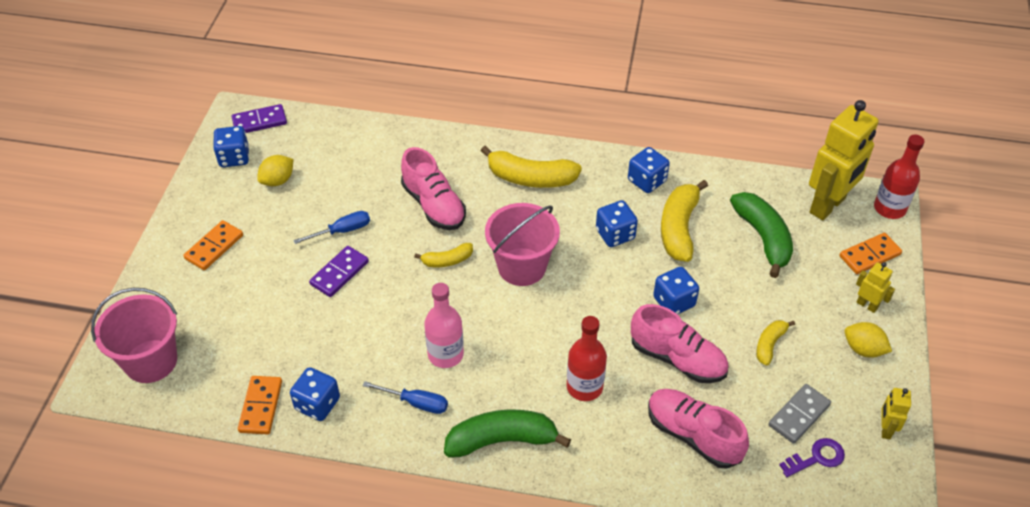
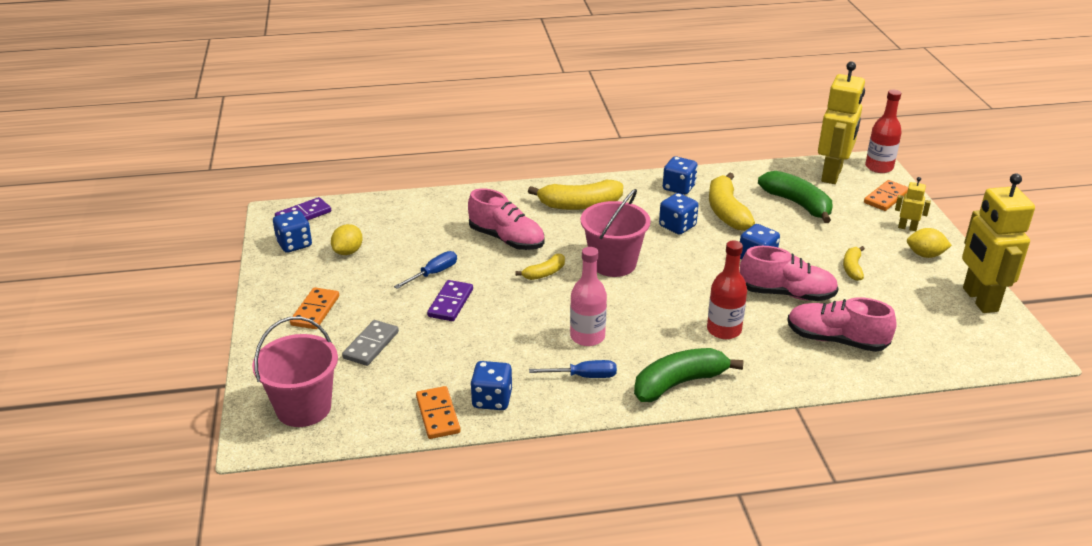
camera: 20 degrees left, 15 degrees down
(799, 415) = (908, 307): grey domino -> grey domino (371, 345)
(816, 458) = (942, 330): purple key -> none
(885, 429) = (979, 300): yellow robot -> yellow robot, size x2.24

